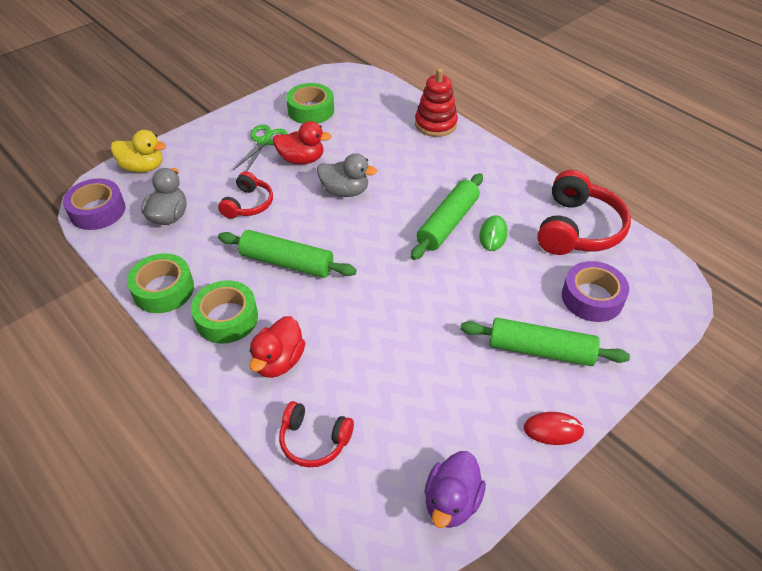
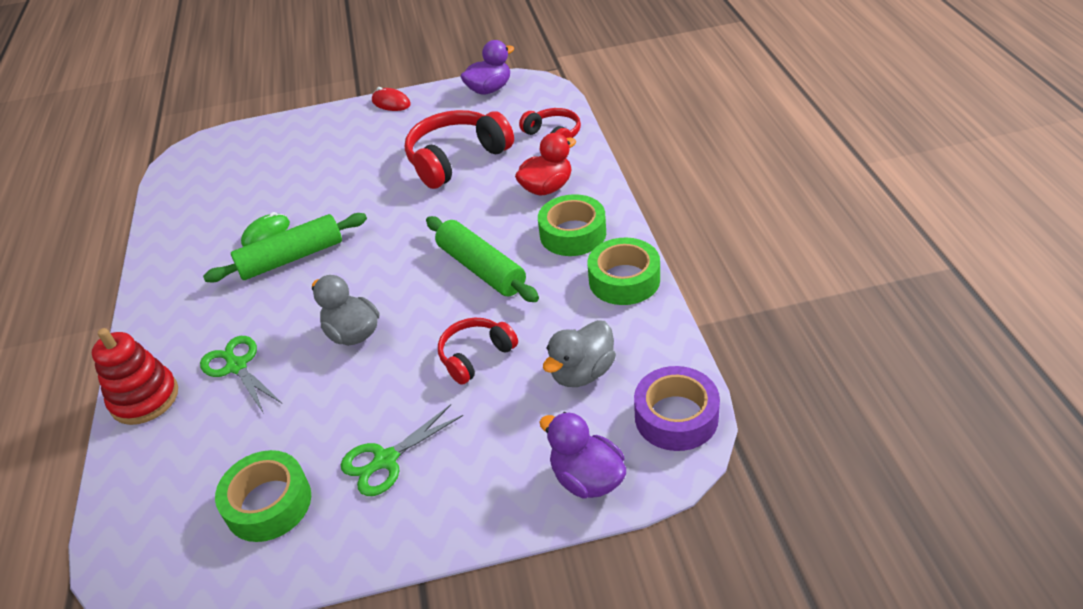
camera: 145 degrees left, 5 degrees down
(143, 167) = (587, 479): yellow duck -> purple duck
(301, 159) = (361, 404): red duck -> none
(401, 153) = (236, 366): none -> green scissors
(540, 350) = (343, 142): green rolling pin -> none
(577, 229) = (190, 215): red headphones -> red headphones (456, 159)
(592, 298) = (260, 162): purple tape -> none

